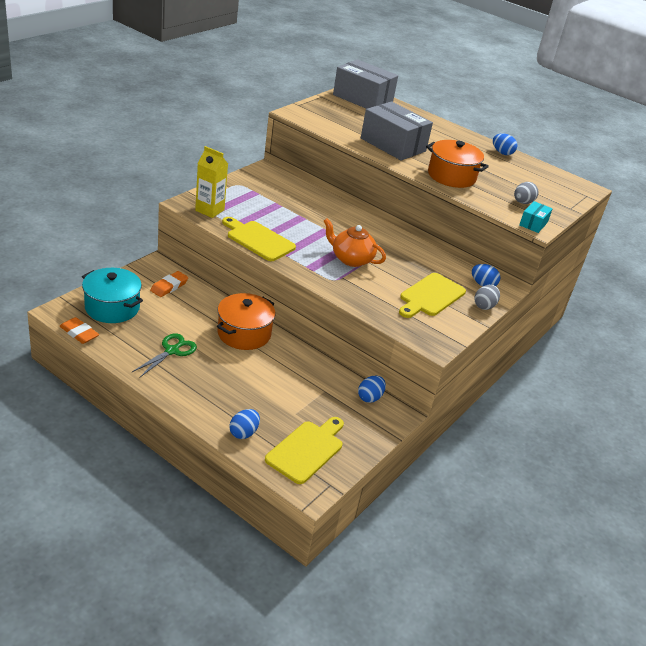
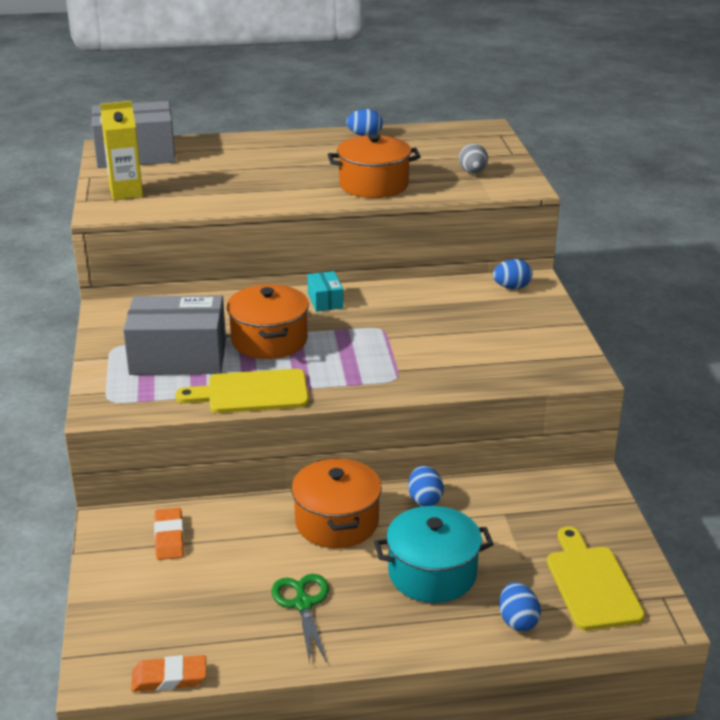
camera: 40 degrees left, 5 degrees down
(112, 307) = (151, 615): turquoise pot -> turquoise pot (432, 573)
(209, 210) = (139, 398): yellow carton -> yellow carton (126, 192)
(309, 225) = (269, 340): none -> orange pot
(351, 259) = (370, 346): orange teapot -> none
(370, 397) = (547, 485): blue egg -> blue egg (425, 499)
(393, 145) = (263, 186): grey box -> grey box (178, 357)
(430, 296) = (496, 330): yellow cutting board -> none
(484, 306) = (548, 306): grey egg -> none
(533, 224) = (518, 187): turquoise box -> turquoise box (325, 301)

